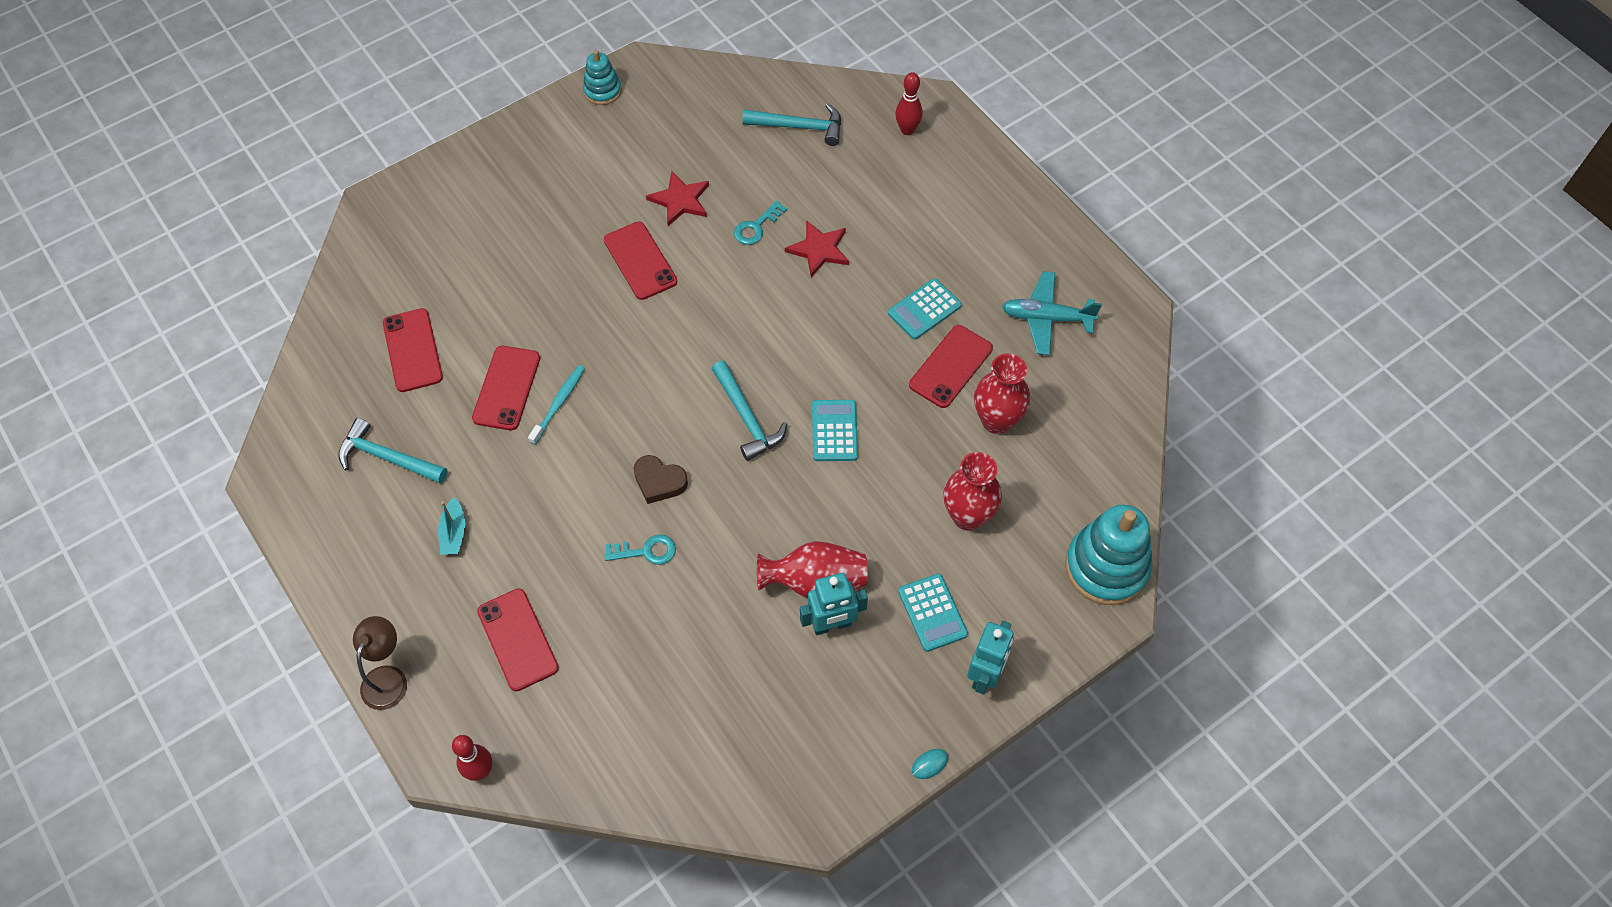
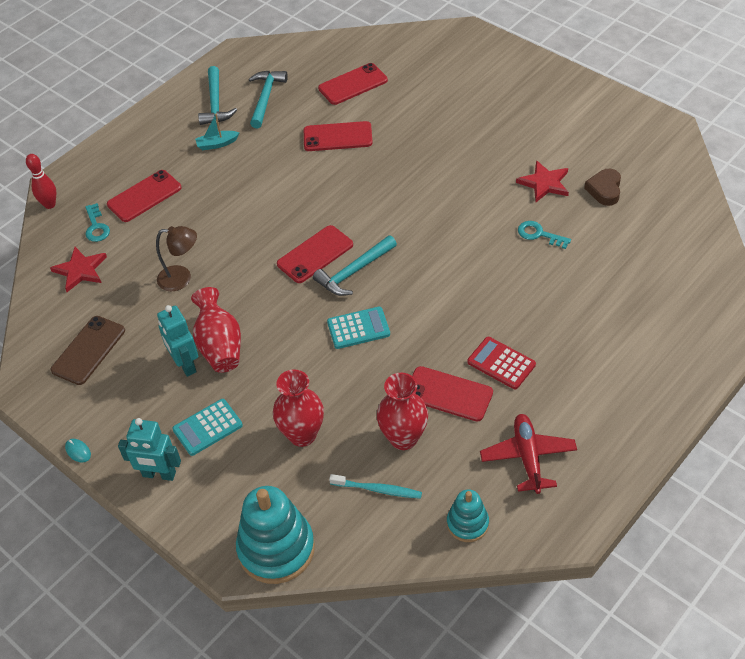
camera: 80 degrees right, 10 degrees down
(388, 678) = (108, 145): brown lamp -> brown lamp (181, 278)
(559, 403) = (333, 166): turquoise toothbrush -> turquoise toothbrush (378, 489)
(602, 91) = (630, 112): turquoise stacking toy -> turquoise stacking toy (467, 523)
(640, 261) = (476, 176): red phone -> red phone (315, 254)
(646, 551) = (225, 243): turquoise key -> turquoise key (96, 227)
(659, 482) = (283, 236): brown heart -> brown heart (604, 190)
(773, 739) = (88, 350): none -> brown phone
(799, 127) = (659, 237): turquoise hammer -> turquoise hammer (215, 103)
(819, 250) = (533, 279): red star -> red star (80, 270)
(907, 130) = (696, 311): red bowling pin -> none
(924, 309) = (501, 363): turquoise calculator -> red calculator
(1046, 318) = (528, 457): turquoise plane -> red plane

